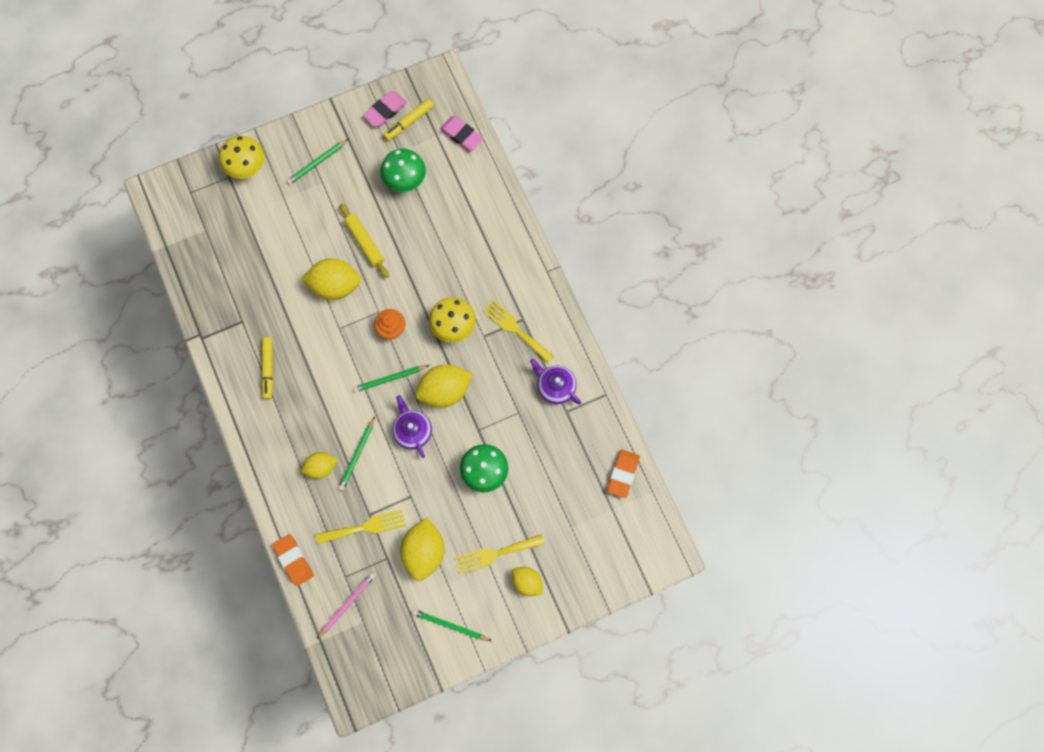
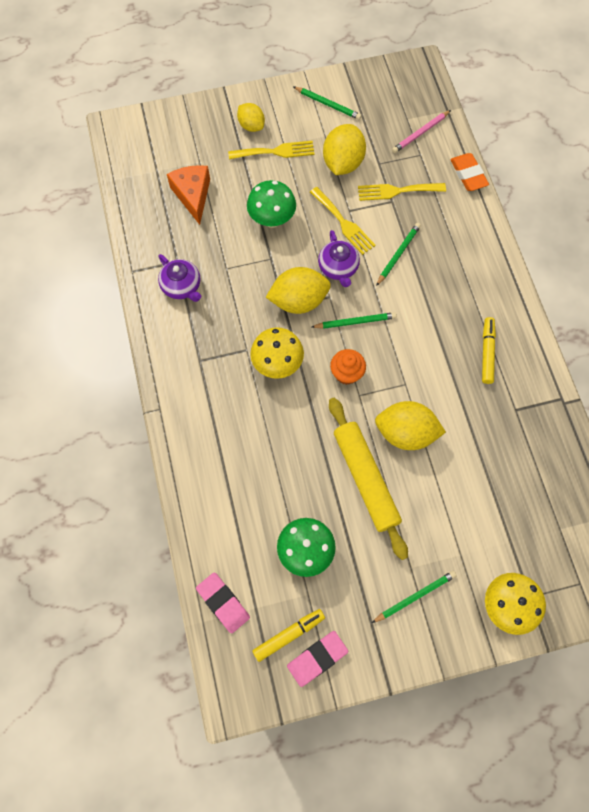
camera: 170 degrees left, 5 degrees down
(321, 467) = (436, 249): yellow lemon -> none
(365, 243) = (365, 479): yellow rolling pin -> yellow rolling pin, size x1.58
(515, 329) = (210, 350): yellow fork -> yellow fork (343, 223)
(568, 486) = (193, 195): none -> orange cheese
(623, 474) = (137, 197): orange eraser -> none

